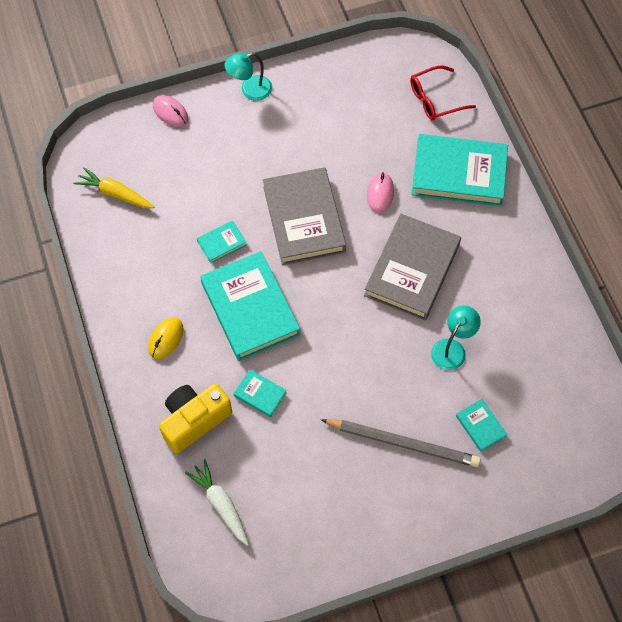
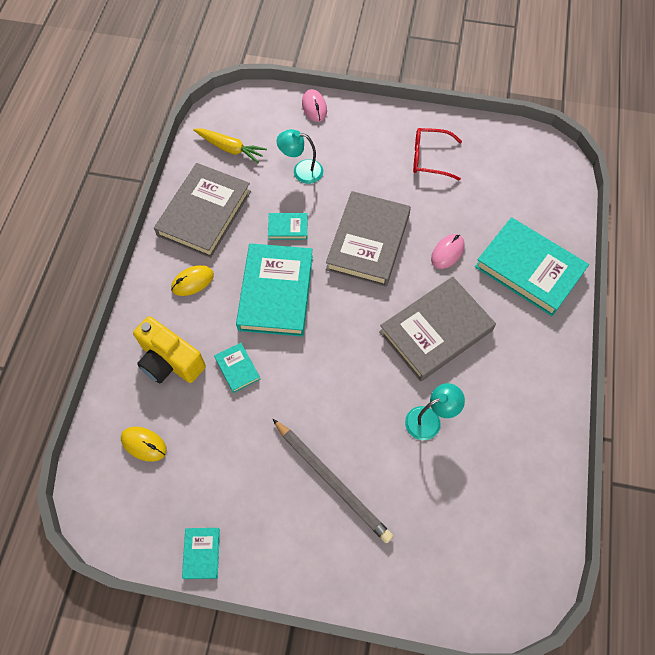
camera: 30 degrees right, 0 degrees up
(115, 193) = (230, 149): yellow carrot -> yellow carrot turned 150 degrees clockwise
(133, 269) = (204, 213): none -> grey book
(194, 420) = (170, 361): yellow camera -> yellow camera turned 135 degrees counterclockwise
(220, 504) = (144, 444): white carrot -> yellow mouse
(250, 90) = (389, 118): turquoise lamp -> turquoise lamp (301, 171)
(435, 99) = (545, 197): red glasses -> red glasses (430, 158)
(480, 426) = (413, 506): turquoise book -> turquoise book (202, 553)

